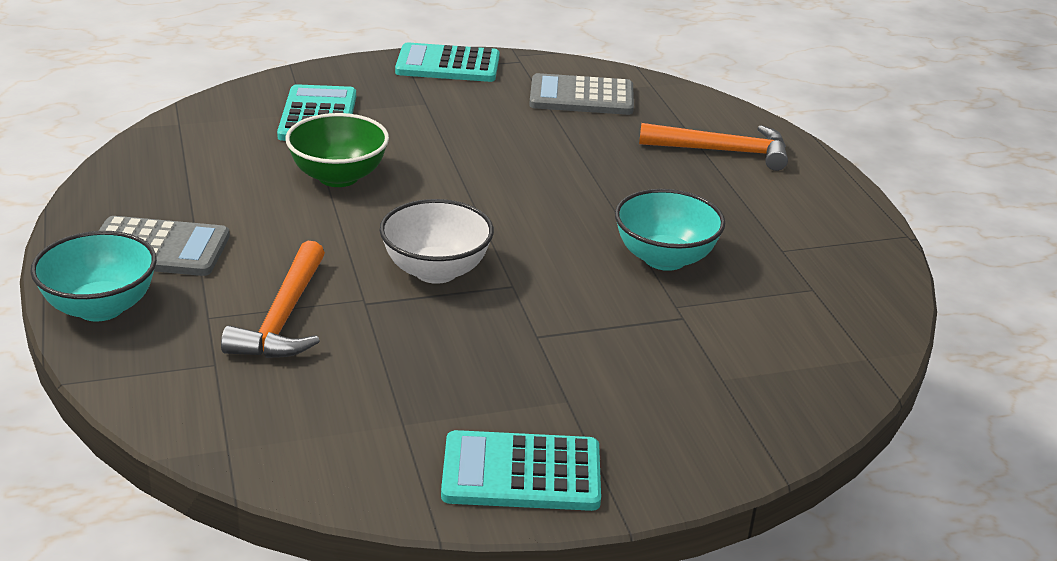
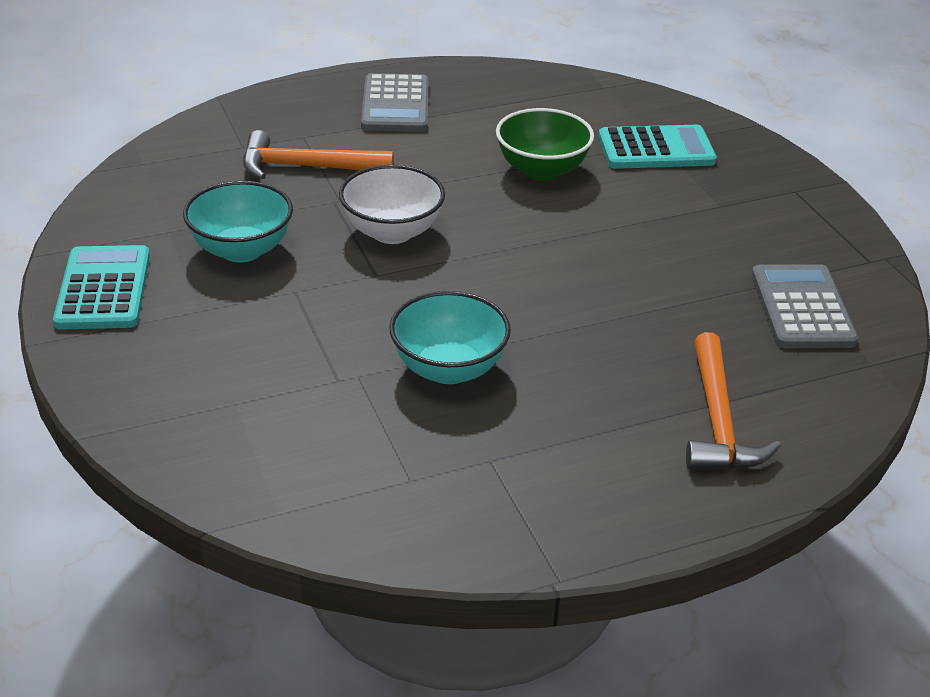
camera: 85 degrees right, 5 degrees up
(100, 307) = (310, 95): turquoise bowl -> turquoise bowl (241, 250)
(448, 65) = (823, 213): turquoise calculator -> none

